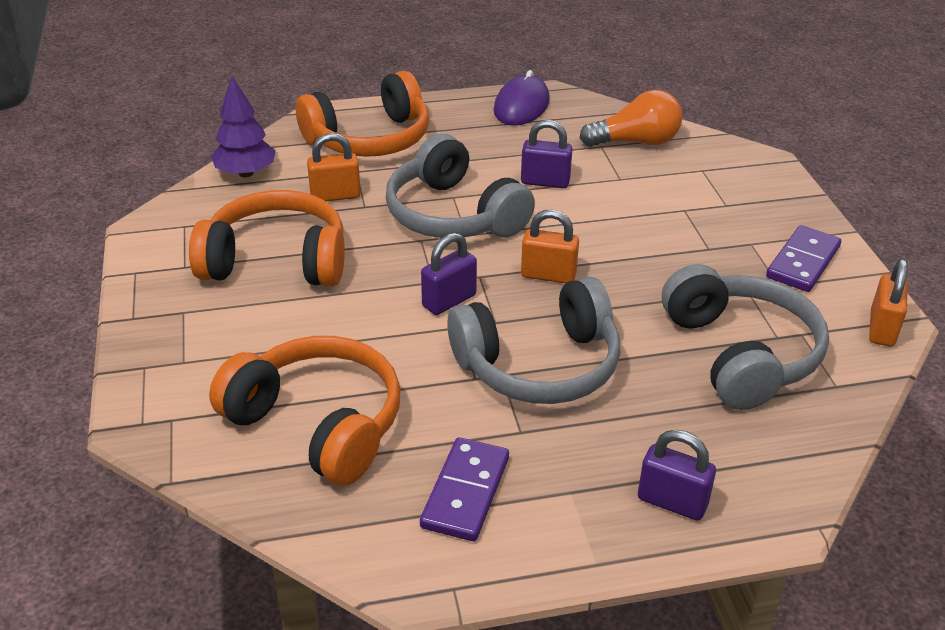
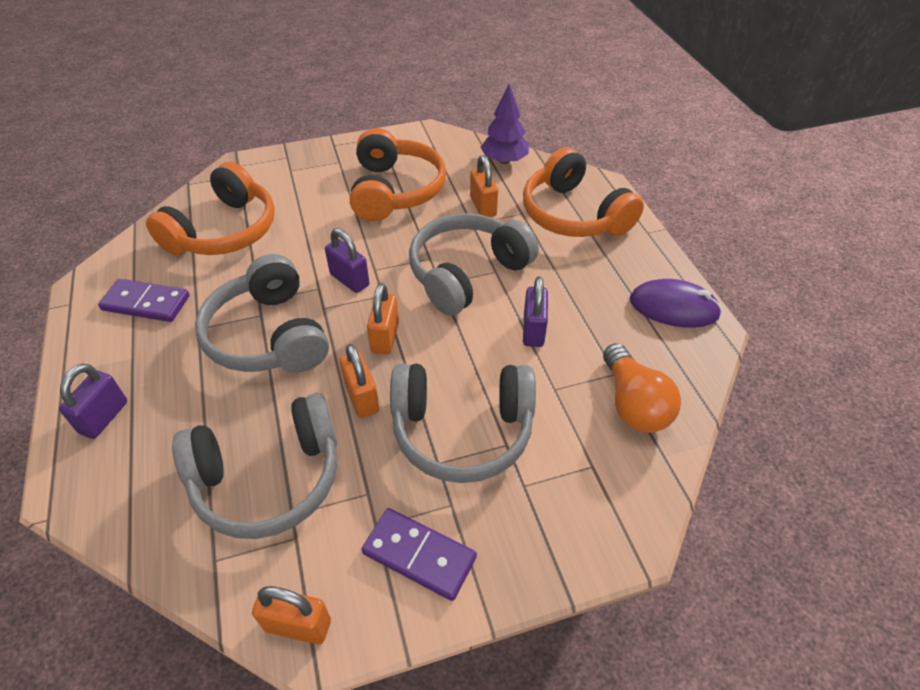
camera: 85 degrees right, 10 degrees up
(634, 292) = (362, 398): none -> orange padlock
(671, 232) = (462, 430): none -> grey headphones

